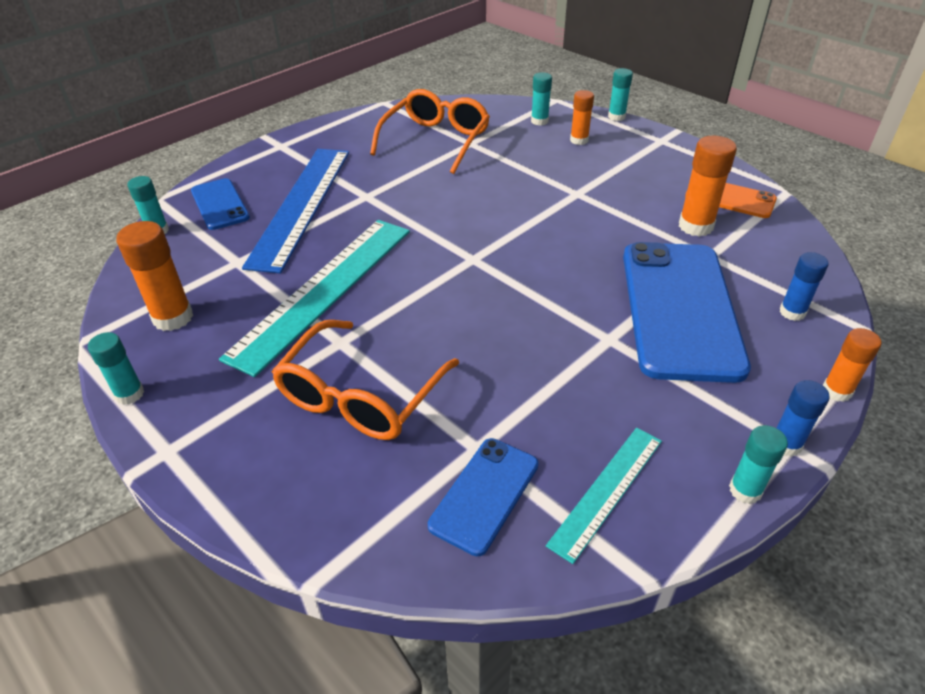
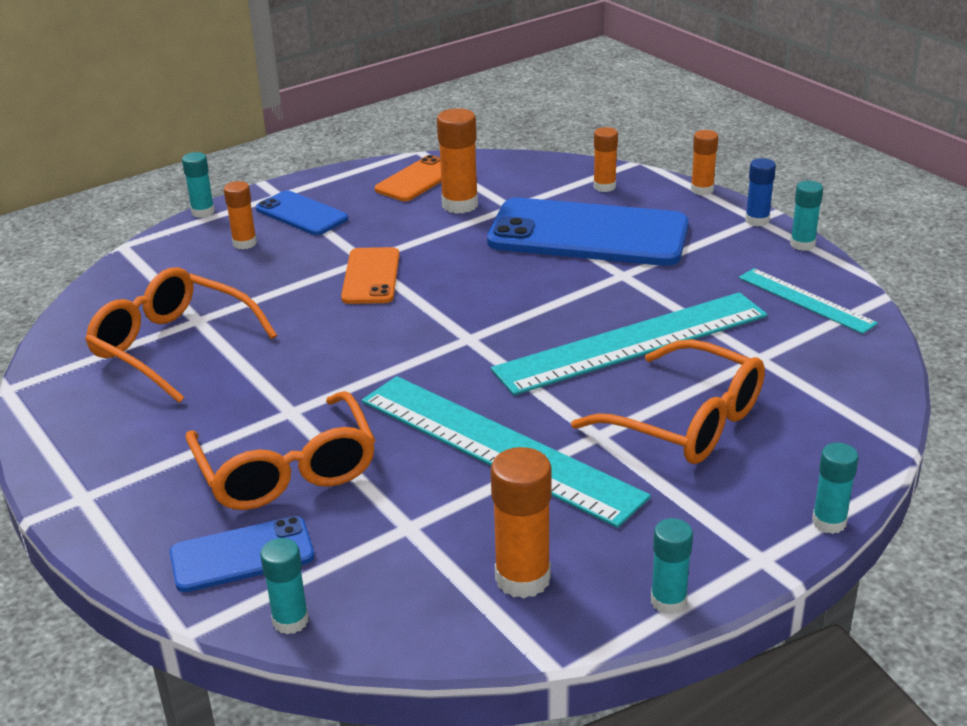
camera: 80 degrees left, 10 degrees down
(301, 205) = (286, 470): blue ruler -> orange glasses
(484, 494) = (812, 357): blue phone -> blue phone (301, 214)
(485, 353) = (632, 342): none -> turquoise ruler
(539, 121) = (175, 264): turquoise glue stick -> turquoise glue stick (829, 522)
(551, 200) = (371, 276): none -> orange phone
(792, 312) = (604, 187): blue glue stick -> orange glue stick

